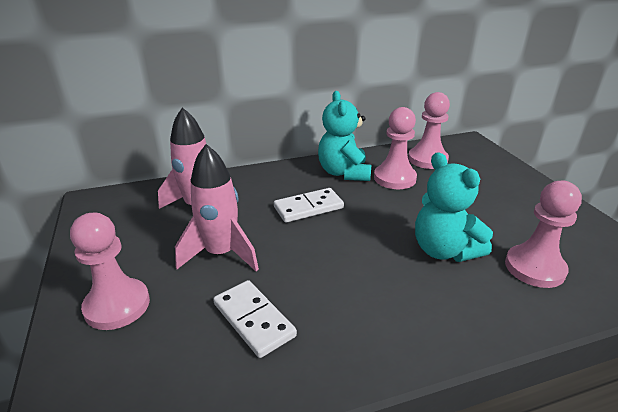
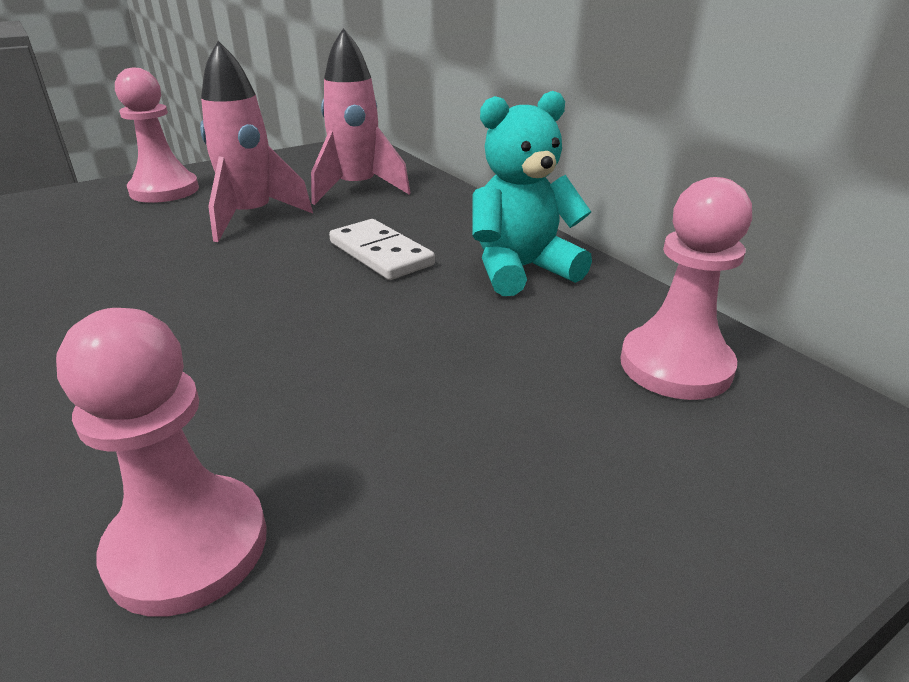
camera: 75 degrees right, 0 degrees up
(253, 320) = (118, 253): white domino -> none
(394, 178) = (537, 324): pink pawn -> none
(444, 250) = (263, 396): turquoise teddy bear -> none

